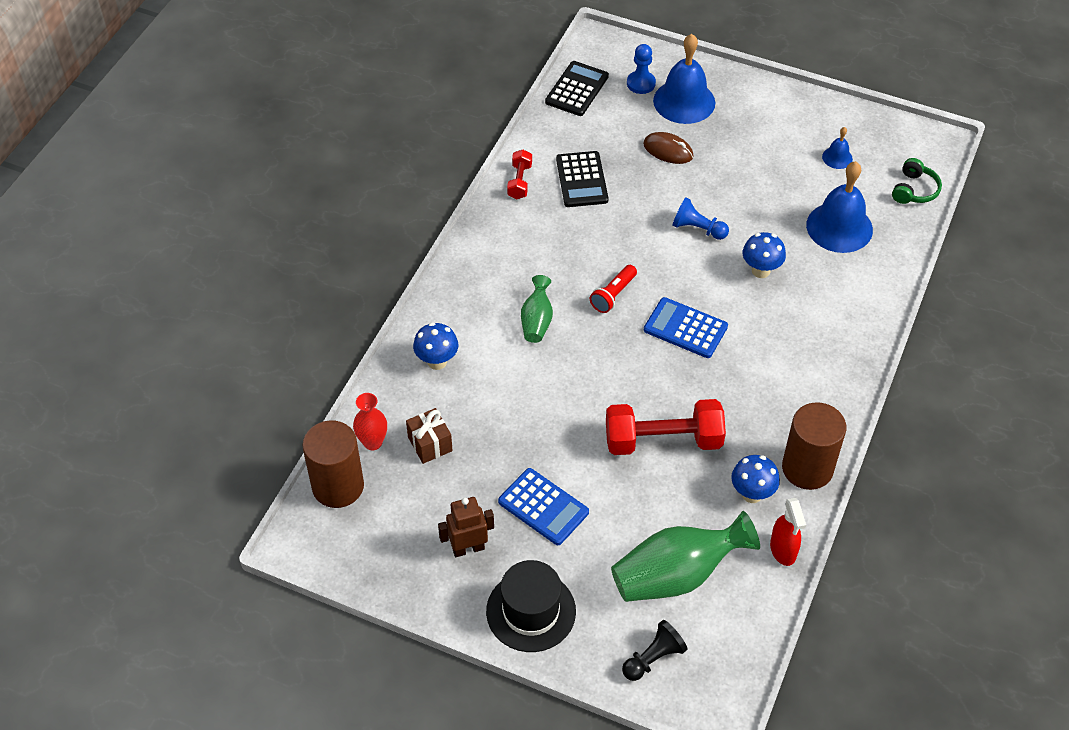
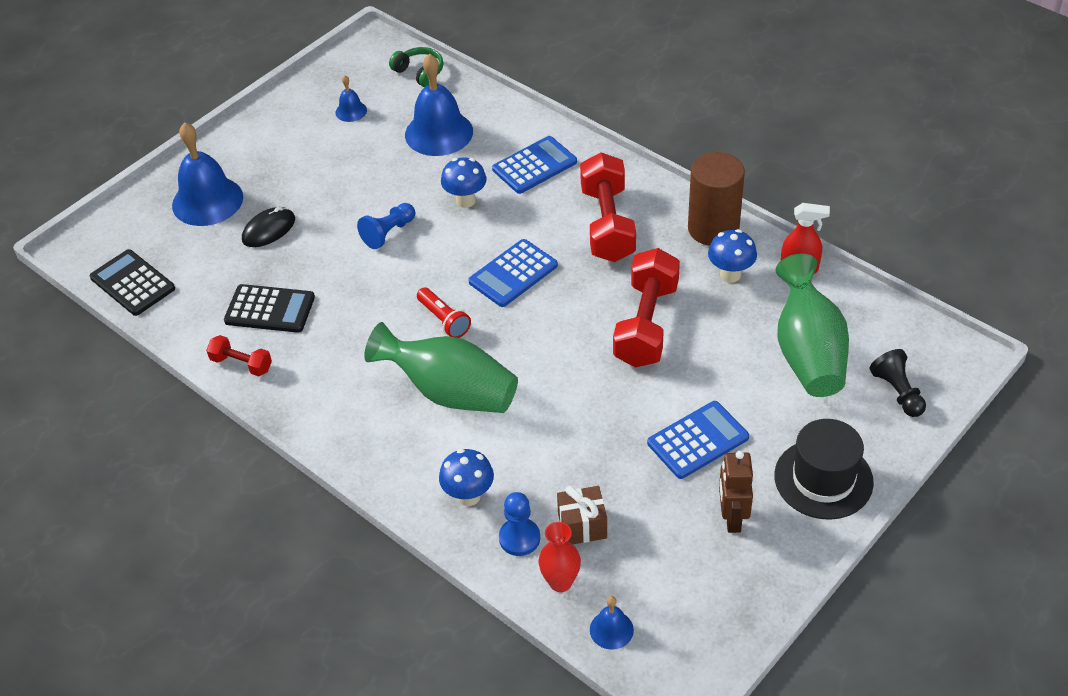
camera: 70 degrees left, 5 degrees down
(338, 486) = (611, 629): brown cylinder -> blue bell
(537, 321) = (450, 392): green vase -> green vase, size x1.86
(641, 83) = (159, 228): blue pawn -> blue pawn (519, 538)
(668, 150) = (269, 230): brown mouse -> black mouse
(777, 383) = (607, 224): none -> red dumbbell
(829, 309) = (534, 166): none -> blue calculator

